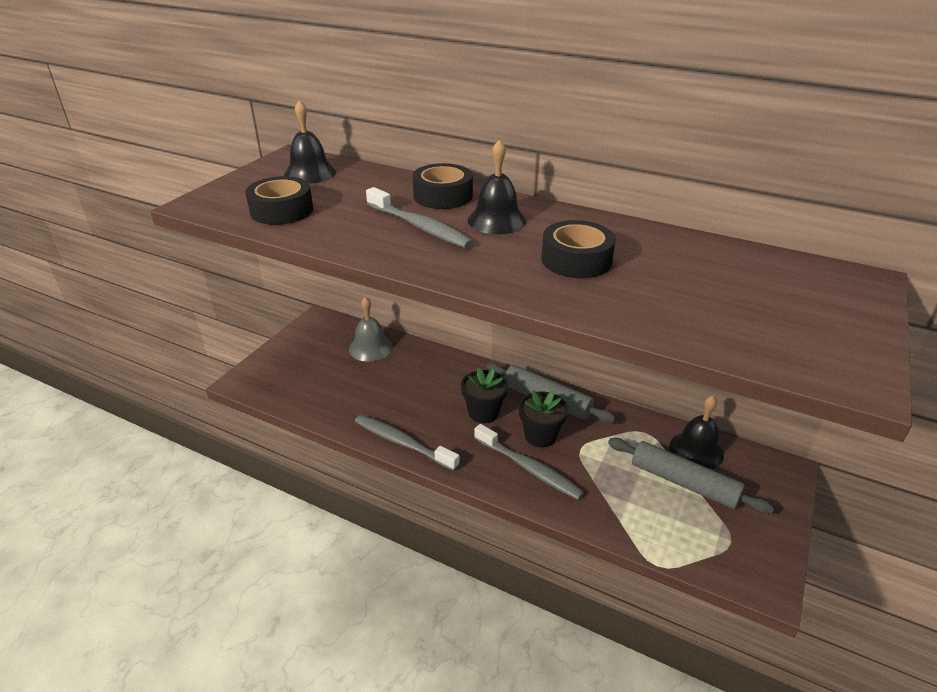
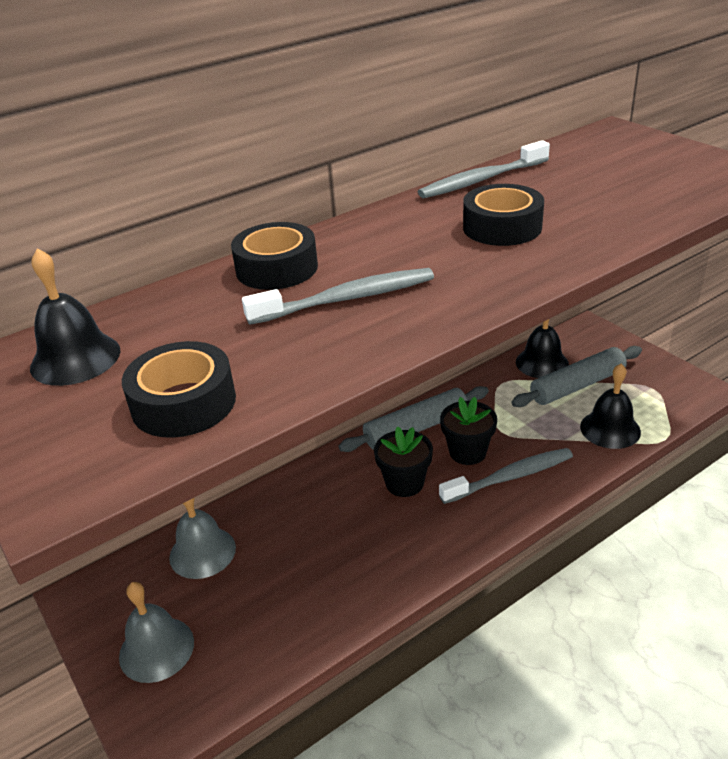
camera: 60 degrees left, 0 degrees up
(295, 360) = (156, 649): none -> grey bell
(403, 443) = (413, 570): grey toothbrush -> grey toothbrush (481, 180)
(496, 220) = (376, 249): black bell -> black bell (610, 429)

